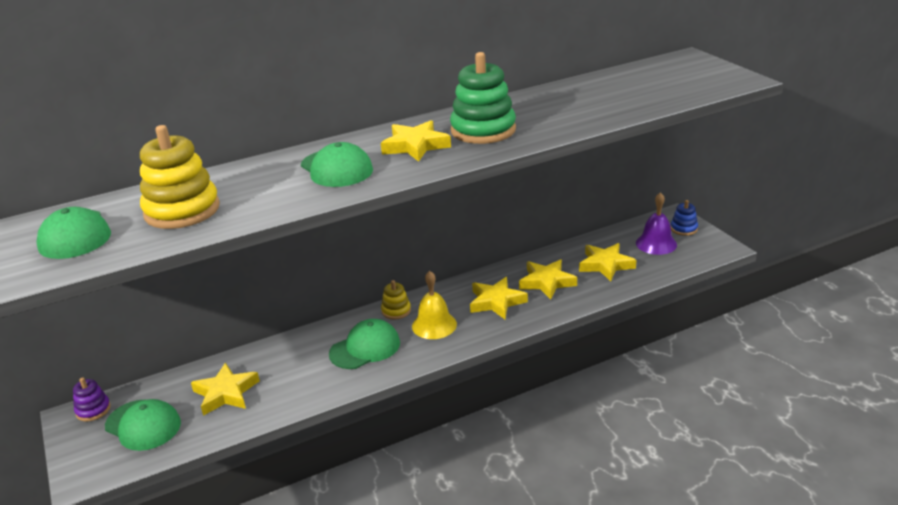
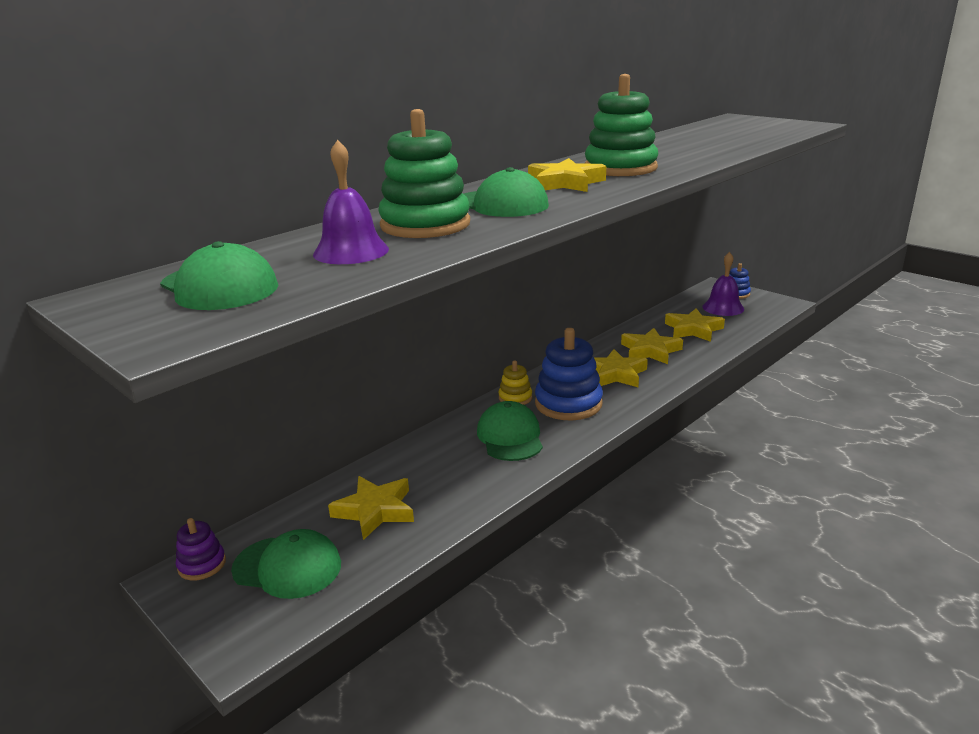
camera: 20 degrees left, 5 degrees down
(182, 210) = (351, 251): yellow stacking toy -> purple bell
(258, 187) = (425, 225): none -> green stacking toy
(365, 348) = (510, 437): green cap -> green cap turned 45 degrees counterclockwise
(434, 325) = (568, 404): yellow bell -> blue stacking toy

